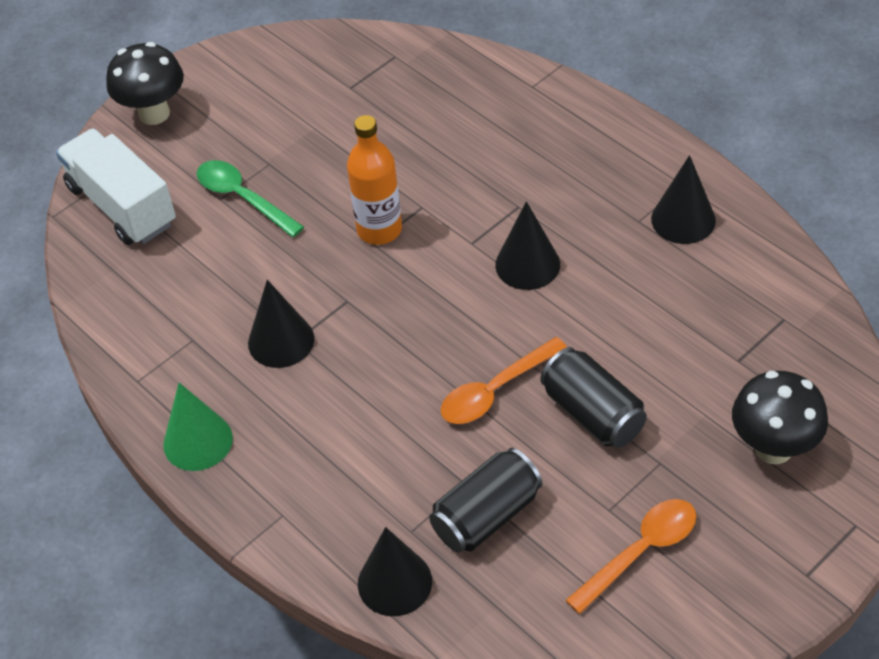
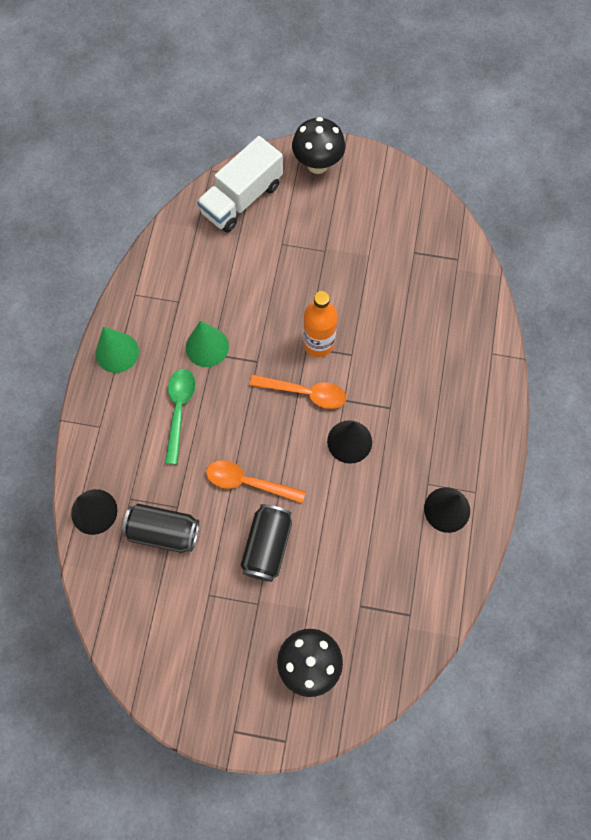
camera: 50 degrees right, 20 degrees up
(122, 205) = (242, 198): white truck -> white truck turned 150 degrees counterclockwise
(242, 198) = (290, 255): green spoon -> green spoon (179, 410)
(281, 341) = (207, 347): black cone -> green cone
(640, 551) = (192, 629): orange spoon -> orange spoon (305, 393)

